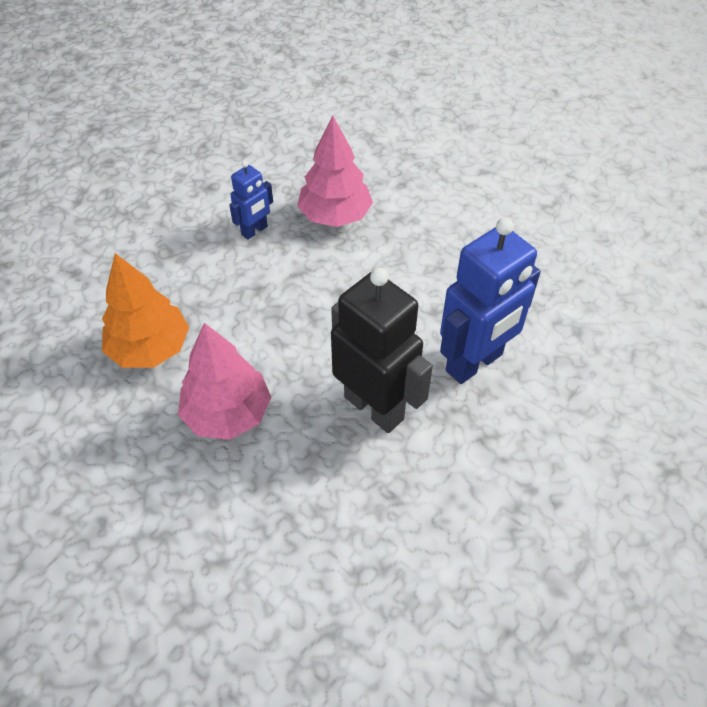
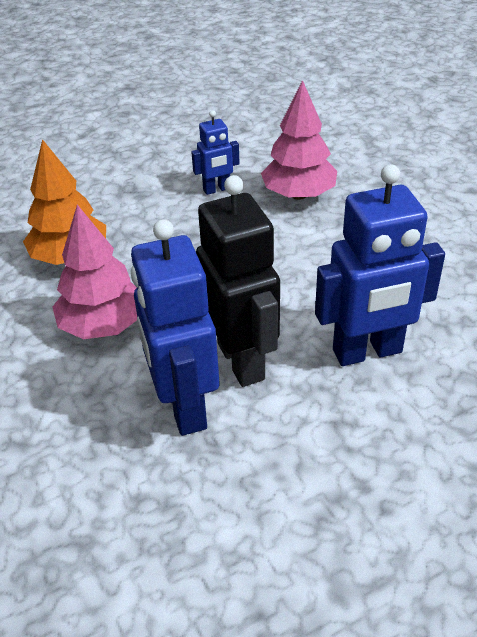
camera: 25 degrees right, 10 degrees down
(348, 470) = (184, 407): none -> blue robot

